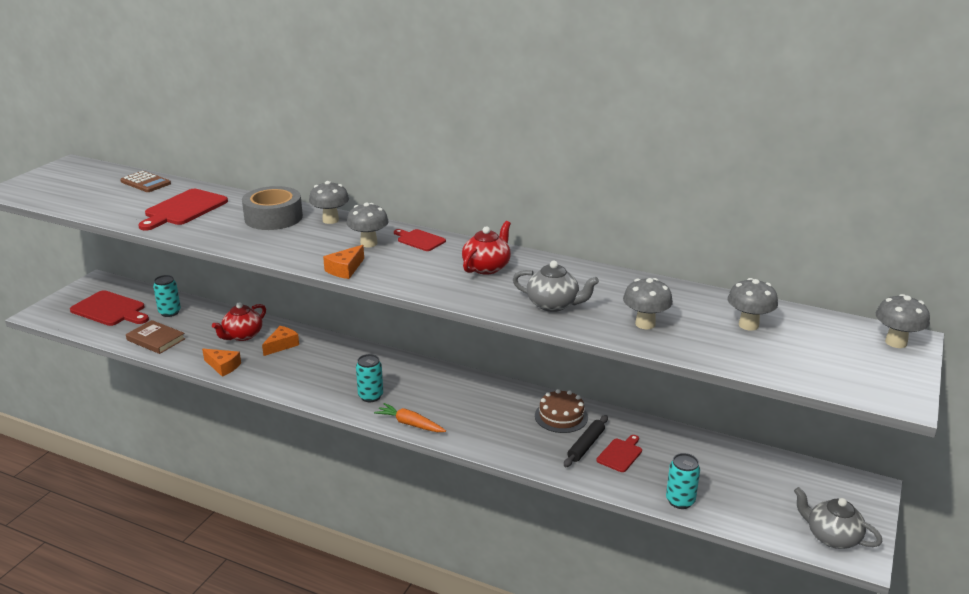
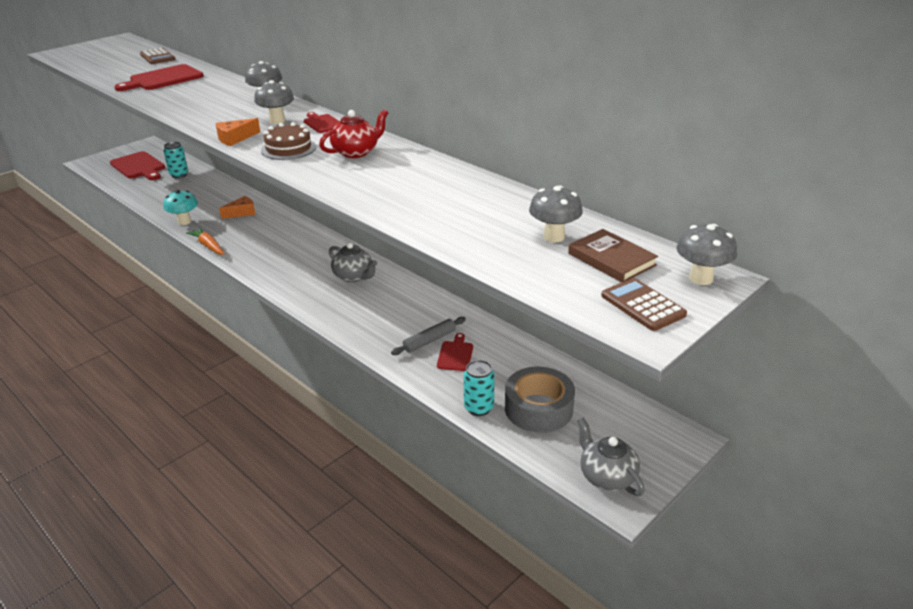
camera: 20 degrees right, 5 degrees up
(156, 339) = (152, 193): brown book -> brown book (611, 259)
(223, 366) = (184, 222): orange cheese -> turquoise mushroom
(242, 335) = (218, 200): red teapot -> none
(273, 218) = (224, 92): grey tape -> grey tape (538, 408)
(370, 396) = (278, 265): turquoise can -> none
(410, 424) = (292, 293): orange carrot -> orange carrot (208, 246)
(553, 304) = (381, 191): grey teapot -> grey teapot (353, 276)
(561, 416) = (427, 311): brown cake -> brown cake (288, 148)
(586, 445) = (429, 340): black rolling pin -> grey rolling pin
(620, 454) = (455, 354): red cutting board -> red cutting board turned 45 degrees counterclockwise
(645, 324) = (450, 220): grey mushroom -> none
(875, 374) = (643, 305): none -> brown calculator

